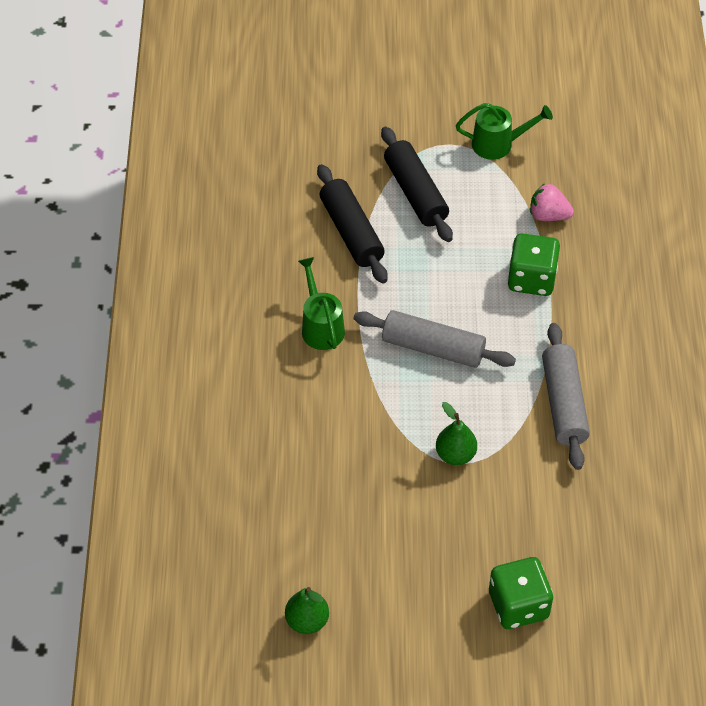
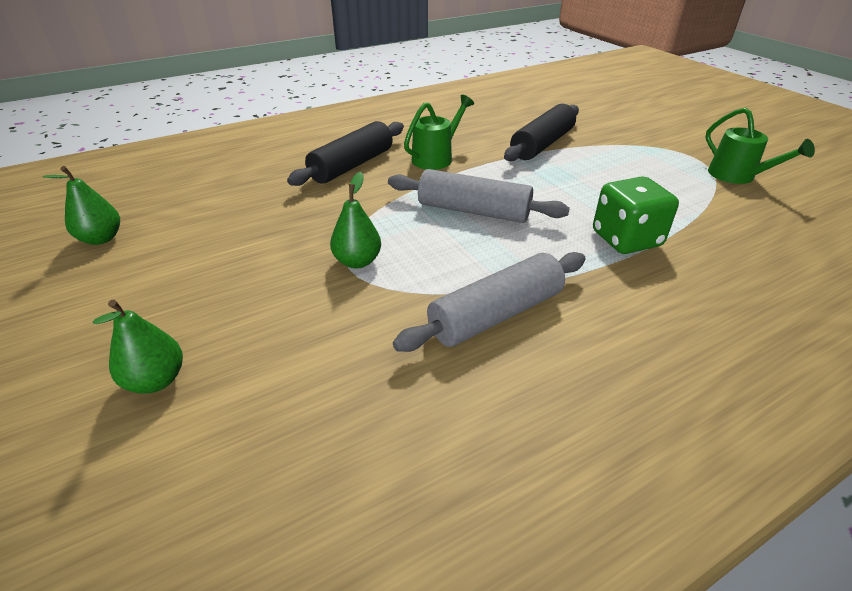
camera: 60 degrees right, 15 degrees down
(415, 193) = (621, 157): black rolling pin -> black rolling pin (352, 165)
(433, 348) = (473, 211): grey rolling pin -> grey rolling pin turned 60 degrees counterclockwise
(518, 605) = (156, 380): green dice -> green pear
(548, 215) = (714, 225): pink strawberry -> none

